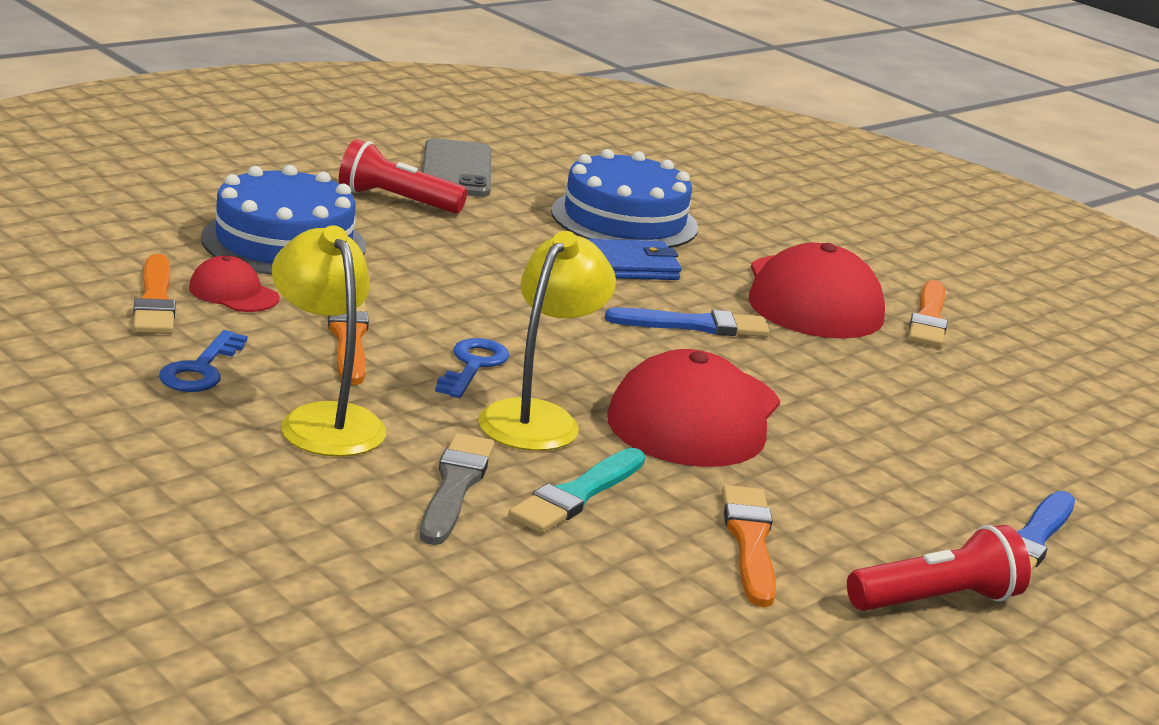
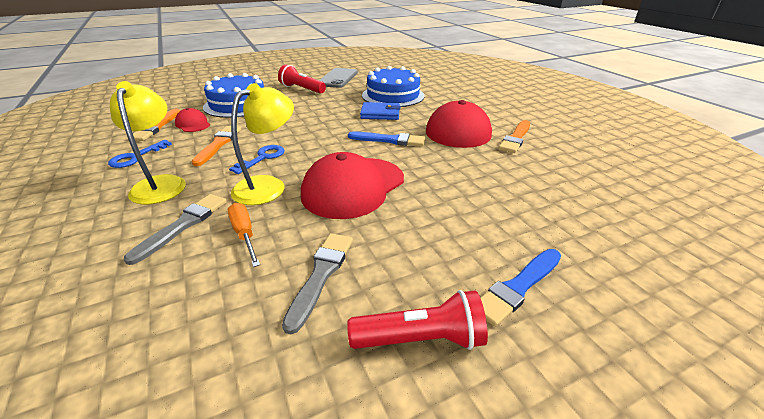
camera: 20 degrees right, 10 degrees up
(577, 495) = (244, 234): turquoise brush -> orange screwdriver
(749, 541) = (321, 275): orange brush -> grey brush

